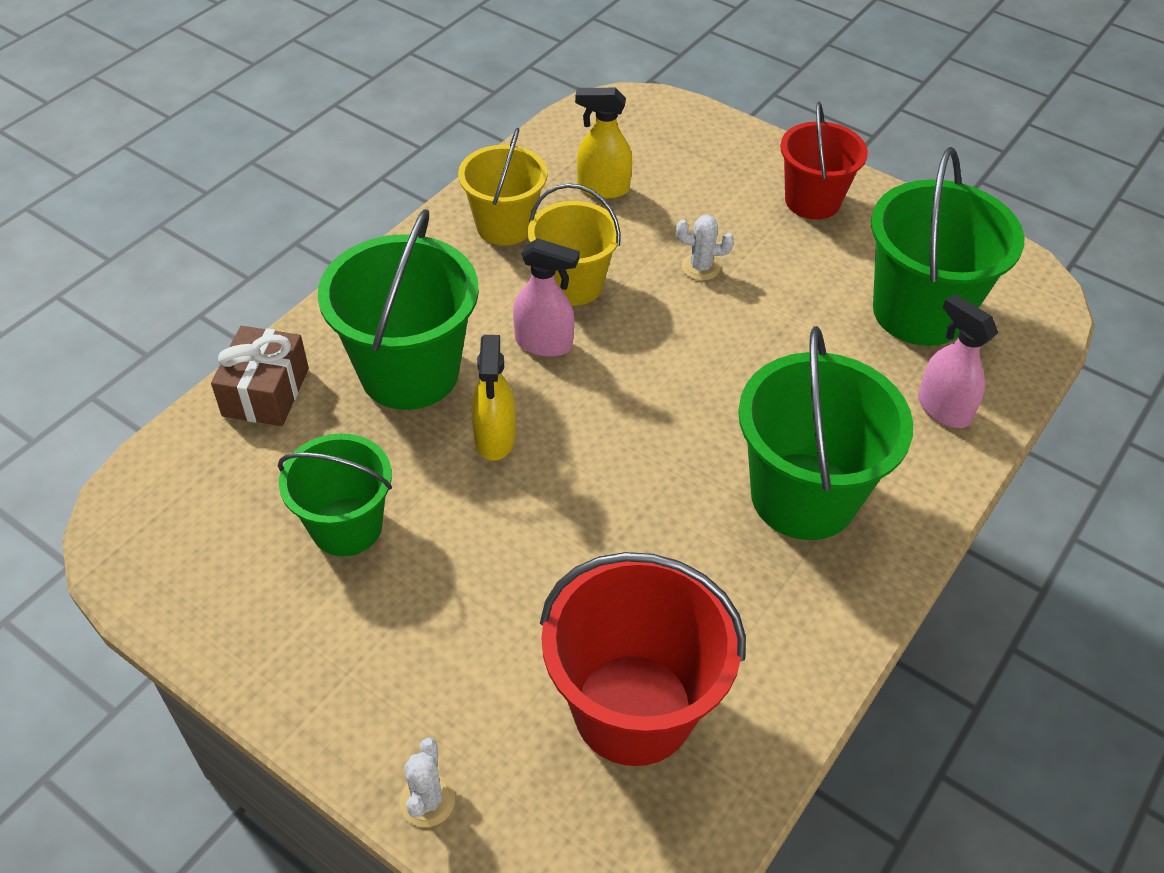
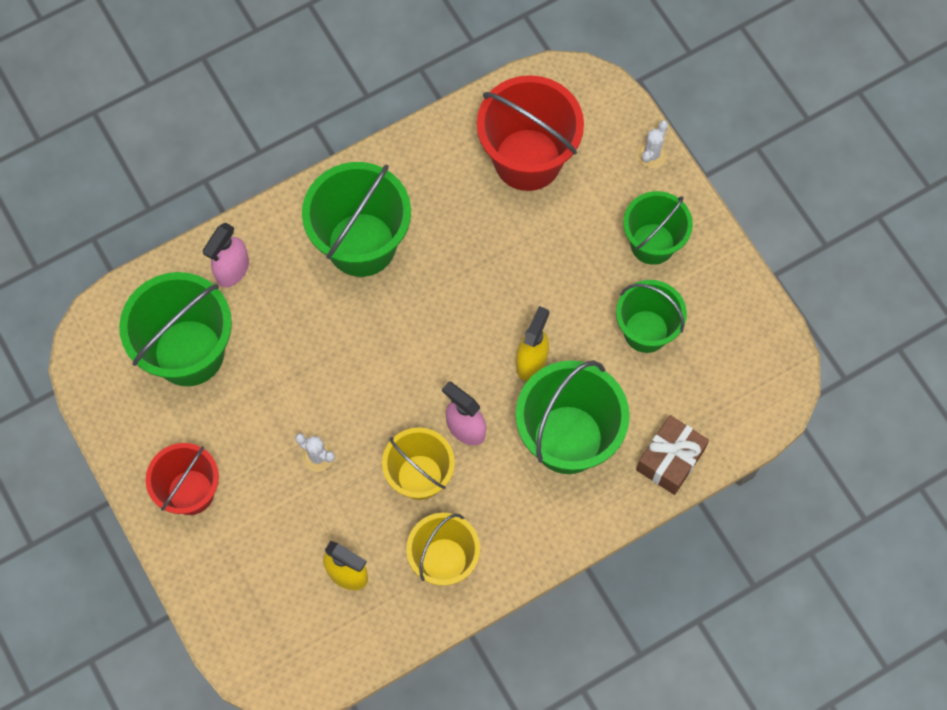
camera: 155 degrees left, 20 degrees up
(376, 651) = (652, 244): none -> green bucket
(942, 409) = (232, 270): pink spray bottle -> pink spray bottle turned 45 degrees clockwise

